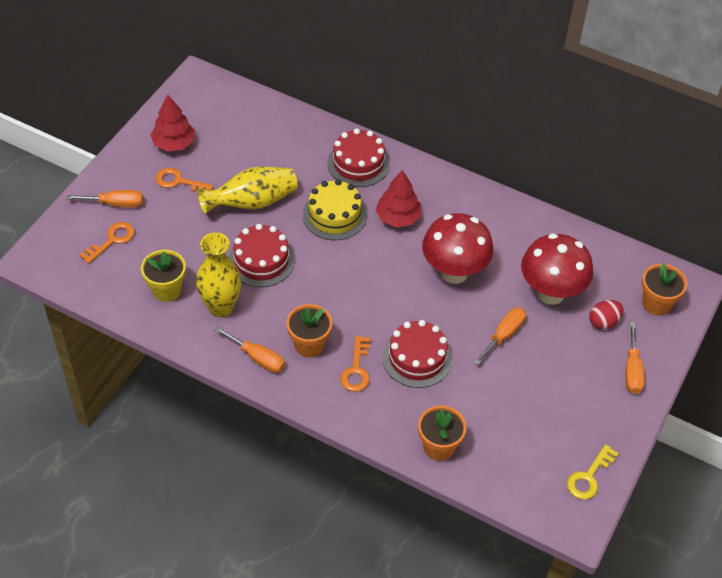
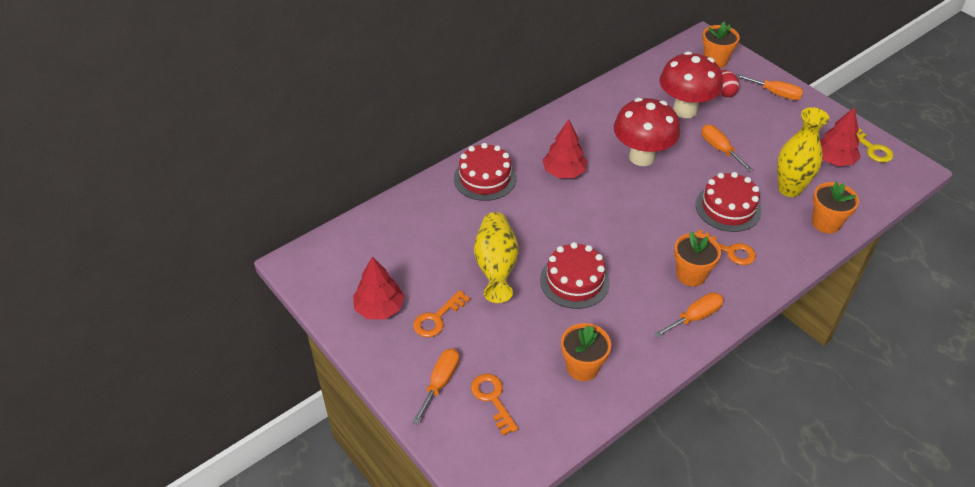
camera: 65 degrees left, 5 degrees down
(166, 290) = (582, 367): yellow flower pot -> orange flower pot
(221, 307) = (622, 328): yellow vase -> yellow vase (789, 189)
(334, 215) = (541, 212): yellow cake -> none
(546, 442) = (833, 160): none -> red tree

